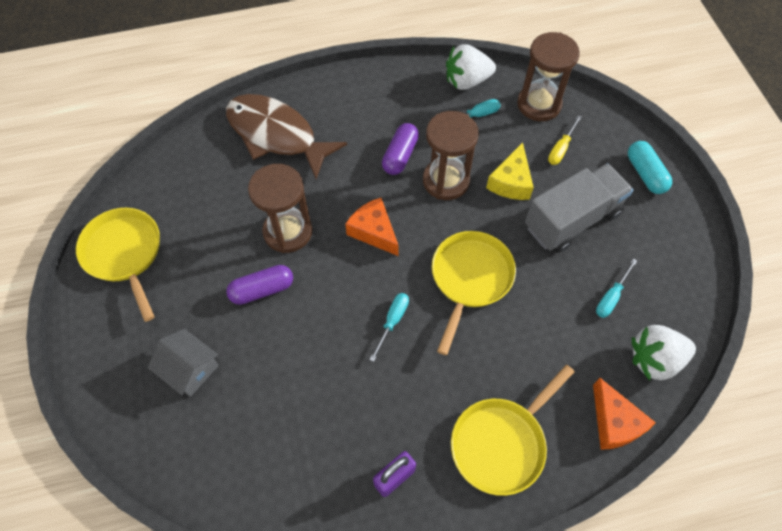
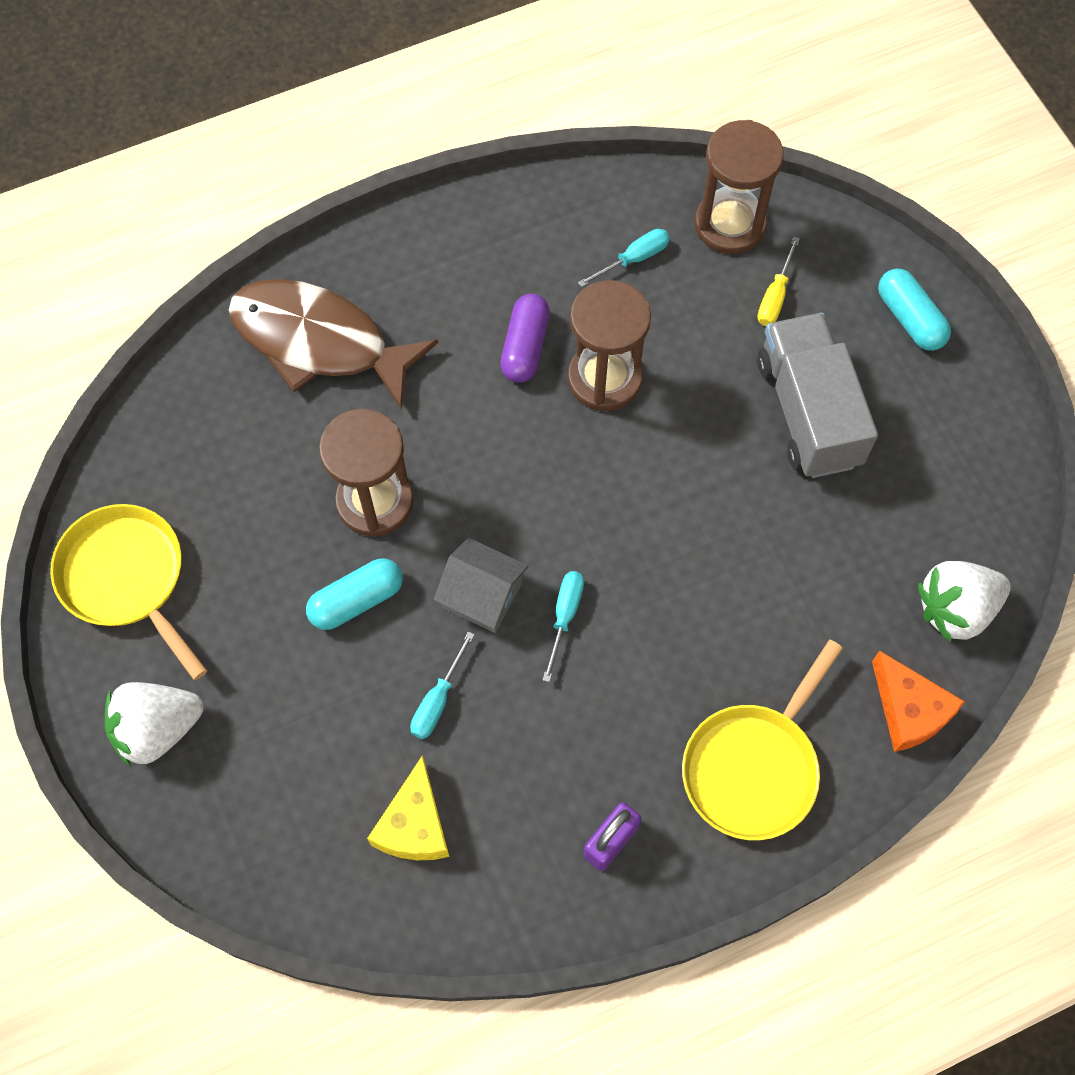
camera: 10 degrees left, 5 degrees up
(190, 369) = (276, 739): grey house -> grey house (482, 595)
(262, 290) = (356, 600): purple capsule -> turquoise capsule
(374, 231) = (508, 480): orange cheese -> none
(467, 81) = (608, 200): white strawberry -> white strawberry (157, 729)
(470, 279) = (668, 532): yellow pan -> none
(511, 182) = (706, 364): yellow cheese -> yellow cheese (414, 825)
(572, 220) = (808, 412): grey truck -> grey truck turned 60 degrees counterclockwise
(611, 297) = (882, 525): turquoise screwdriver -> turquoise screwdriver (438, 700)

